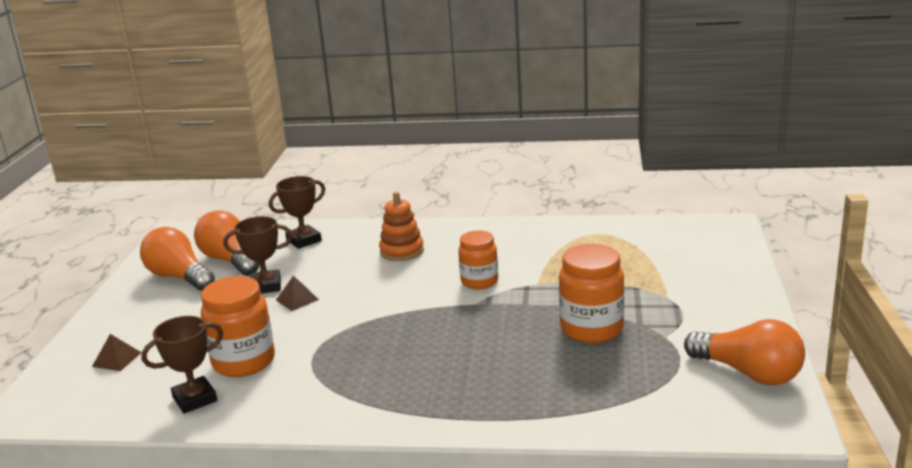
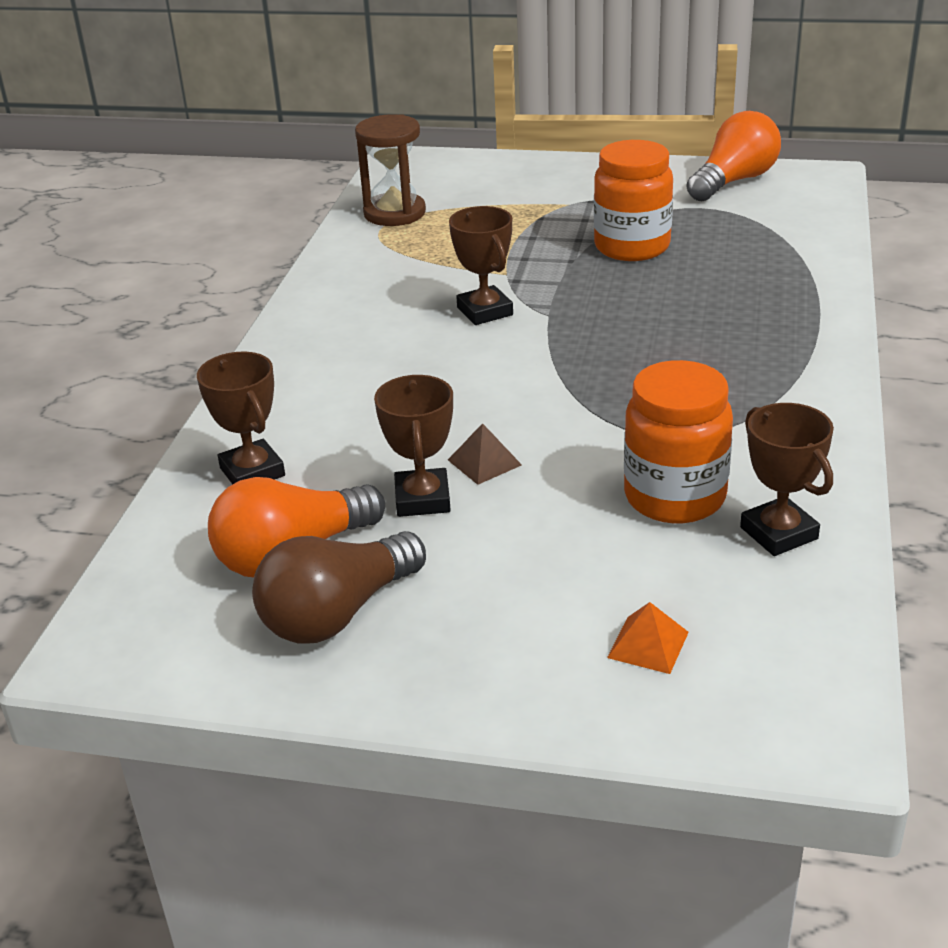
camera: 85 degrees left, 10 degrees up
(116, 359) = (648, 645): brown pyramid -> orange pyramid
(179, 277) = (338, 613): orange light bulb -> brown light bulb
(402, 251) = (353, 372): orange stacking toy -> none
(479, 281) = (485, 311): orange jar -> brown trophy
(627, 235) = (394, 213): none -> brown hourglass

